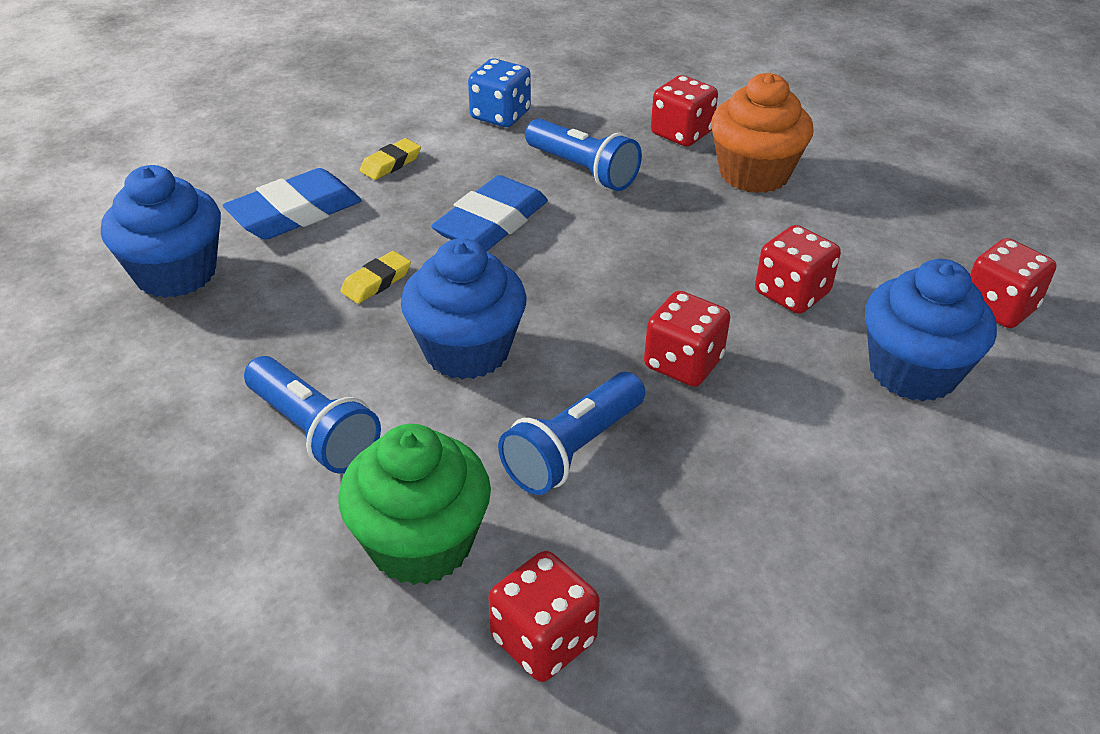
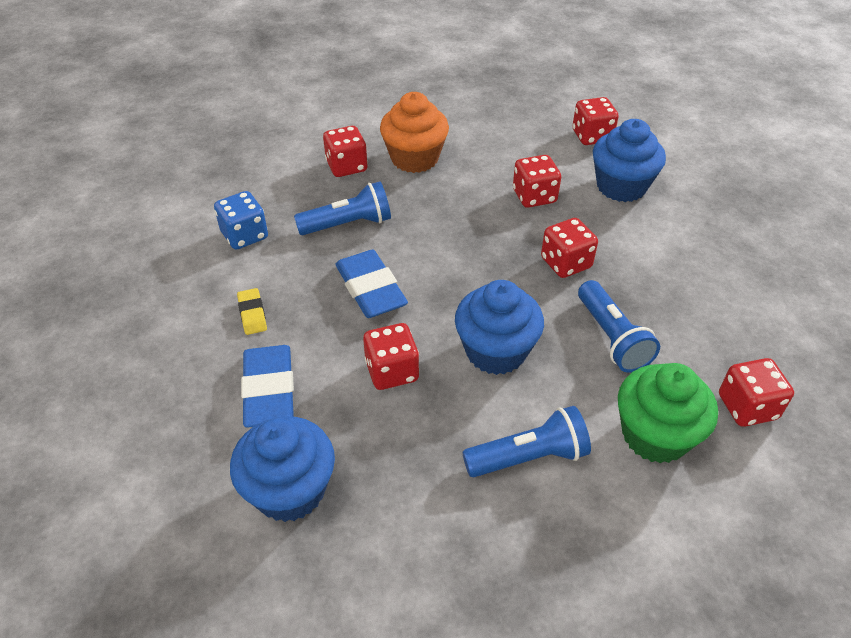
camera: 60 degrees left, 5 degrees up
(376, 282) = (392, 371): yellow eraser -> red dice

